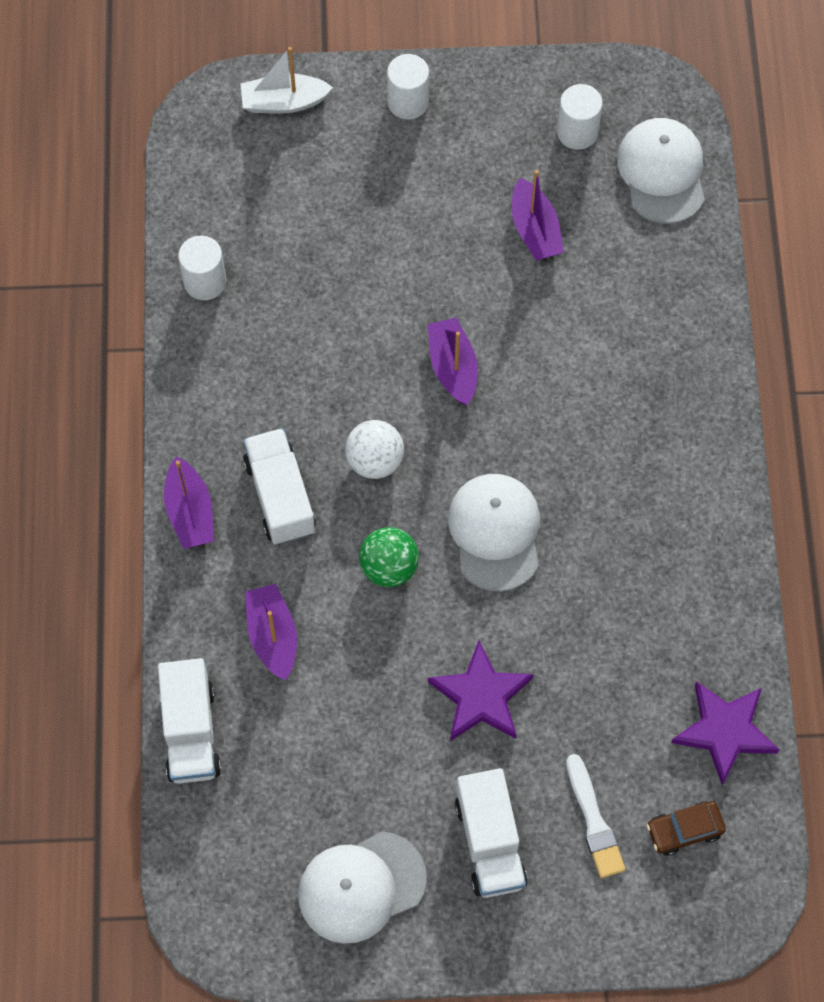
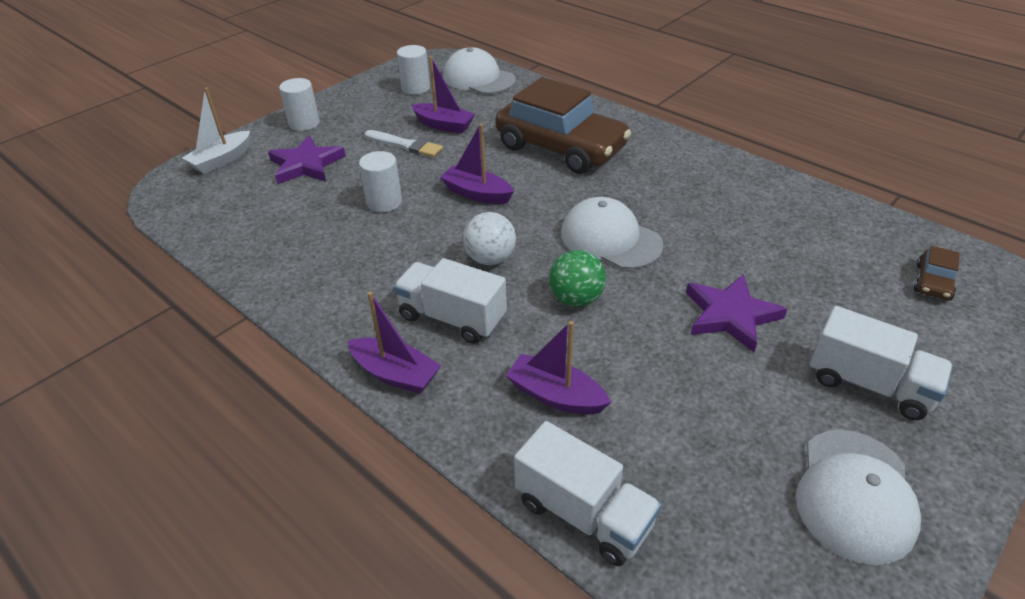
camera: 45 degrees left, 25 degrees down
(205, 282) = (257, 255): white cylinder -> white cylinder (384, 202)
(594, 821) = (891, 319): white brush -> white brush (405, 145)
(604, 372) = (561, 147): none -> brown car
(724, 731) = (863, 227): purple star -> purple star (306, 165)

